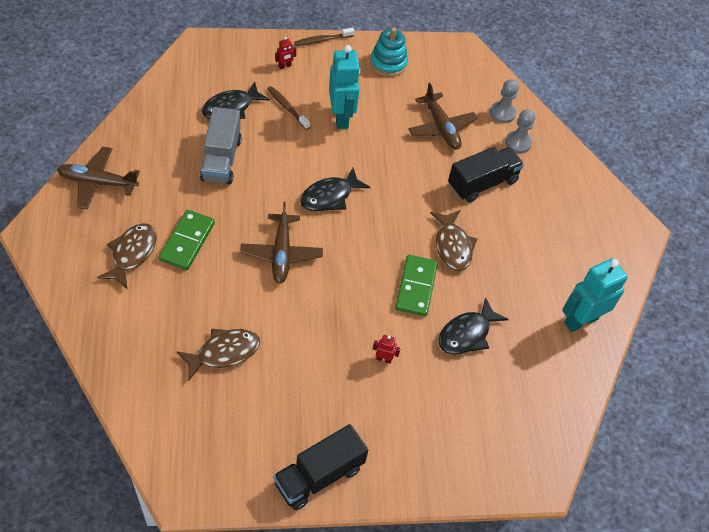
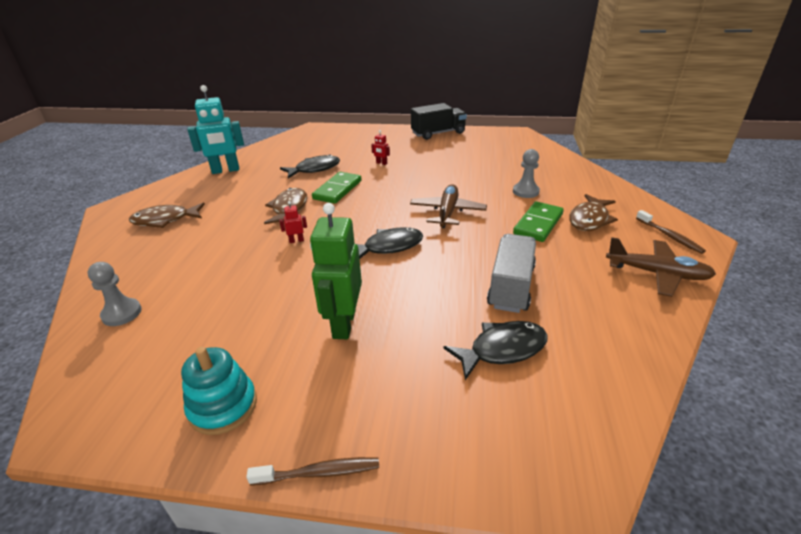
camera: 160 degrees left, 20 degrees down
(224, 353) = (497, 170): brown fish -> brown fish (165, 220)
(285, 66) = (407, 416): red robot -> red robot (296, 240)
(287, 108) = (417, 343): brown toothbrush -> brown toothbrush (669, 236)
(341, 117) = (343, 324): turquoise robot -> green robot
(441, 128) = (218, 302): brown plane -> none
(482, 183) = (220, 247): black truck -> none
(518, 143) = (141, 279): grey pawn -> grey pawn (525, 191)

